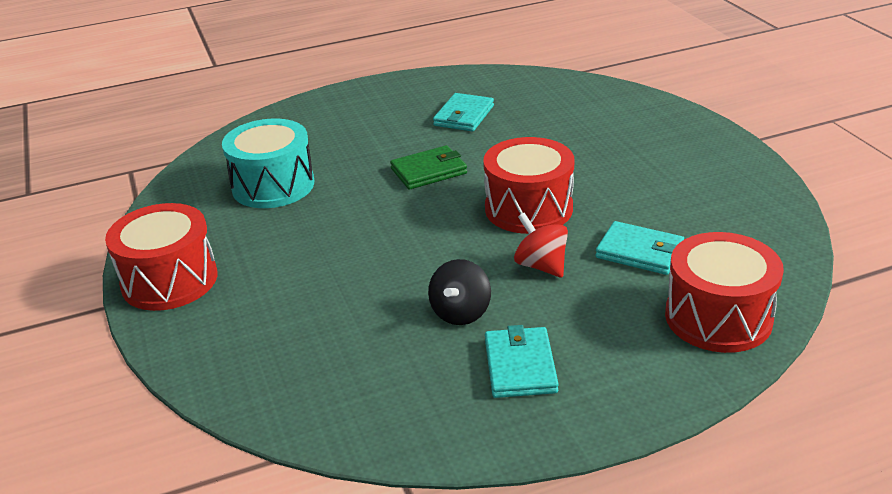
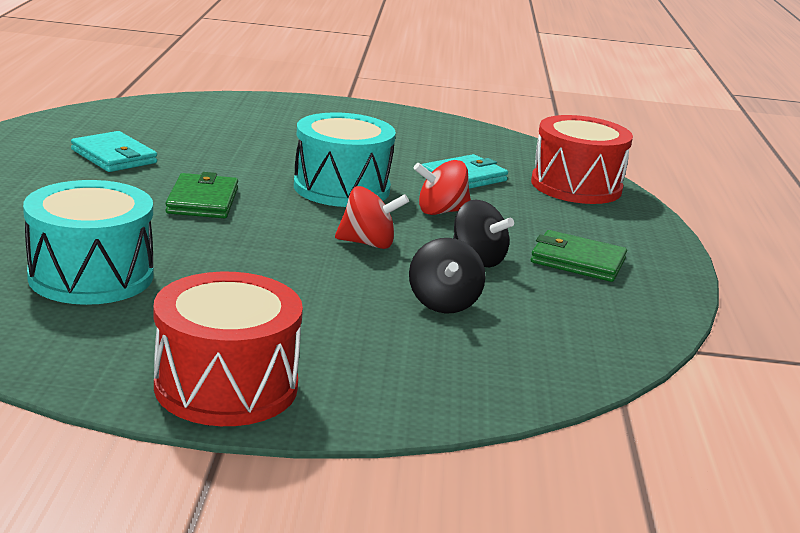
camera: 70 degrees left, 10 degrees down
(359, 321) = (443, 303): none -> black spinning top
(432, 256) = (368, 243): none -> red spinning top
(520, 366) = (577, 261): turquoise wallet -> green wallet
(528, 208) = (341, 188): red drum -> turquoise drum

